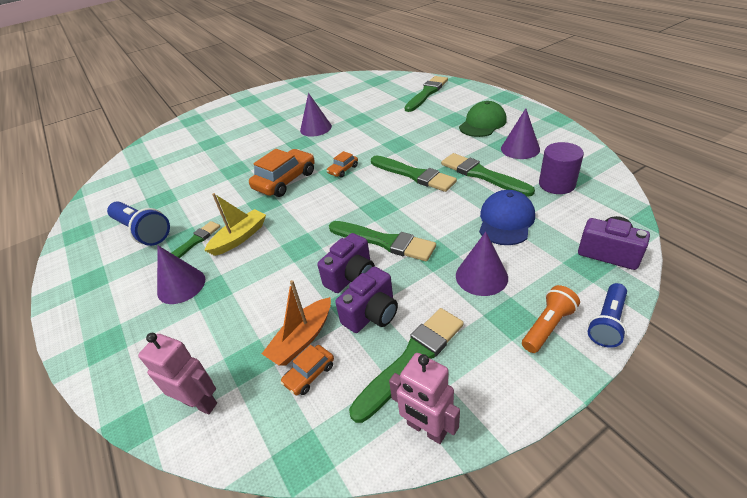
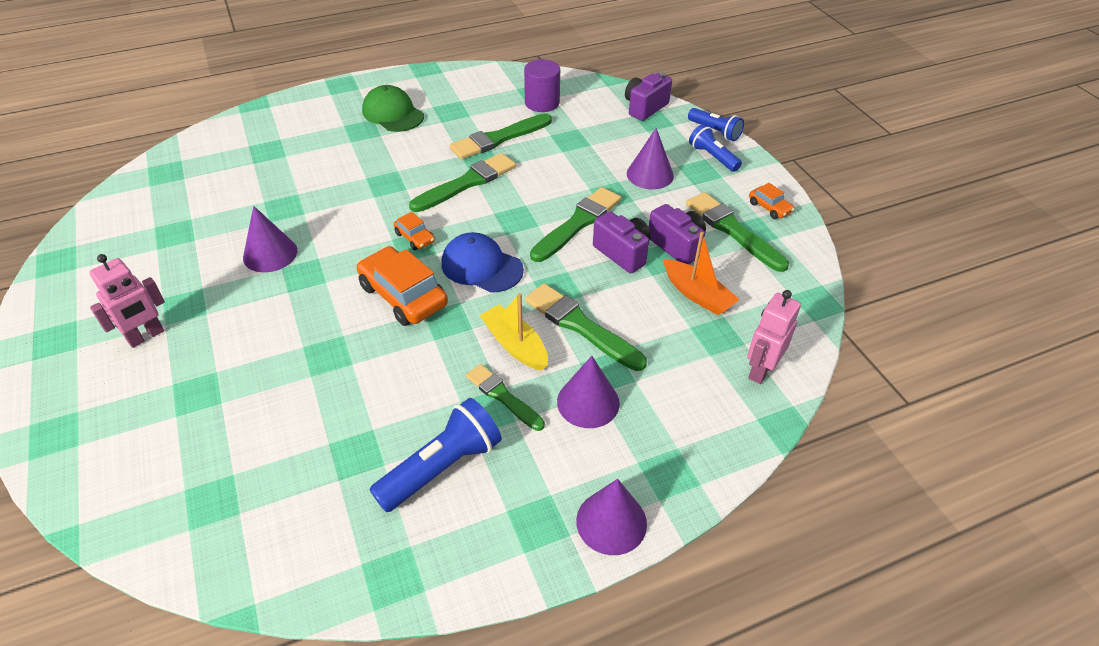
camera: 85 degrees left, 5 degrees up
(309, 374) = (738, 292): orange car -> orange car (769, 207)
(426, 93) = (267, 136): green brush -> green brush (580, 326)
(426, 429) = (794, 234): pink robot -> pink robot (146, 336)
(506, 221) = (581, 143): blue cap -> blue cap (481, 266)
(520, 149) = (466, 105): purple cone -> purple cone (611, 522)
(547, 326) = (712, 157): orange flashlight -> blue flashlight

